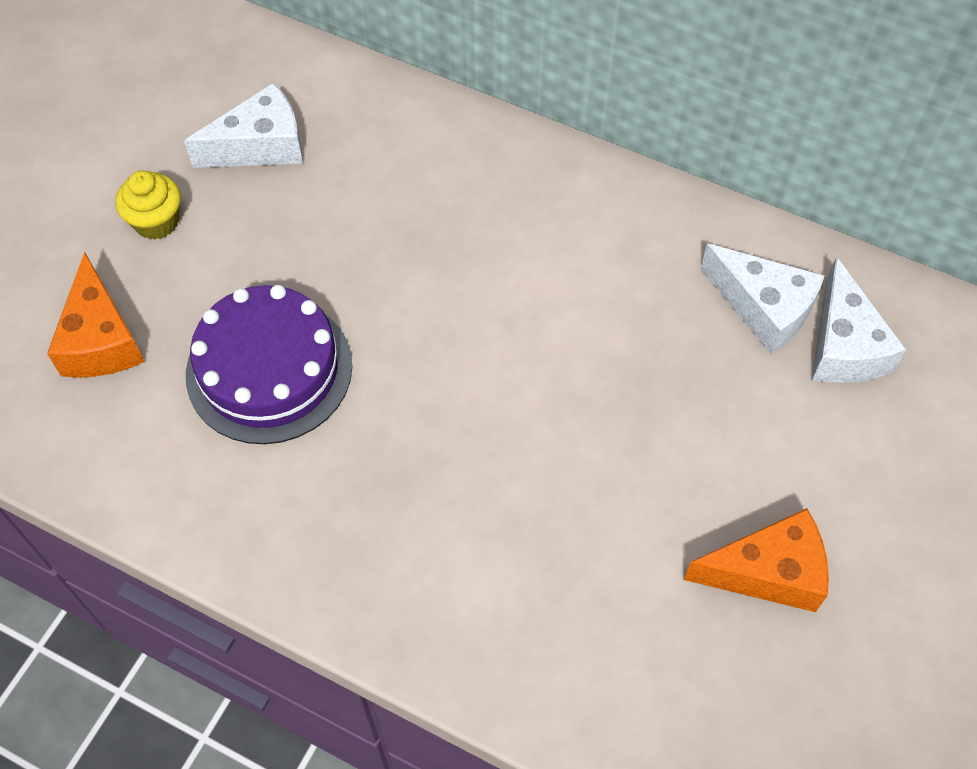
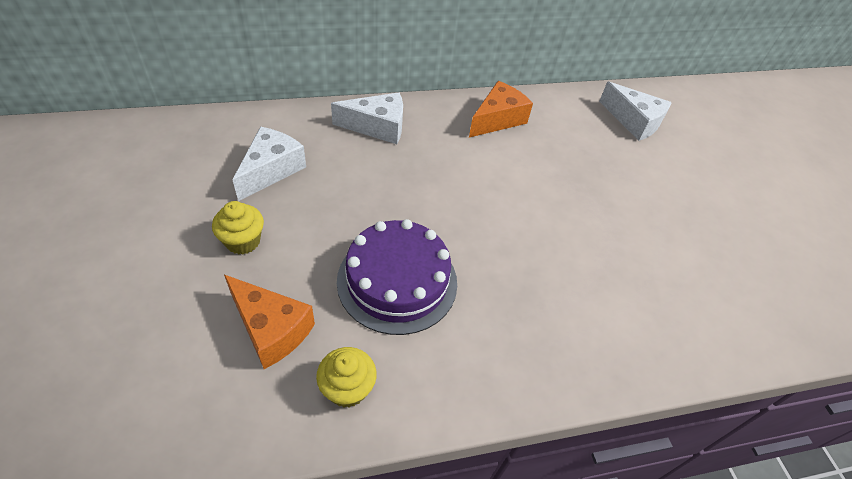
camera: 45 degrees left, 10 degrees down
(115, 449) = (347, 388): none -> yellow cupcake
(763, 308) = (589, 123): white cheese -> white cheese (377, 127)
(768, 572) = (715, 226): orange cheese -> orange cheese (497, 119)

